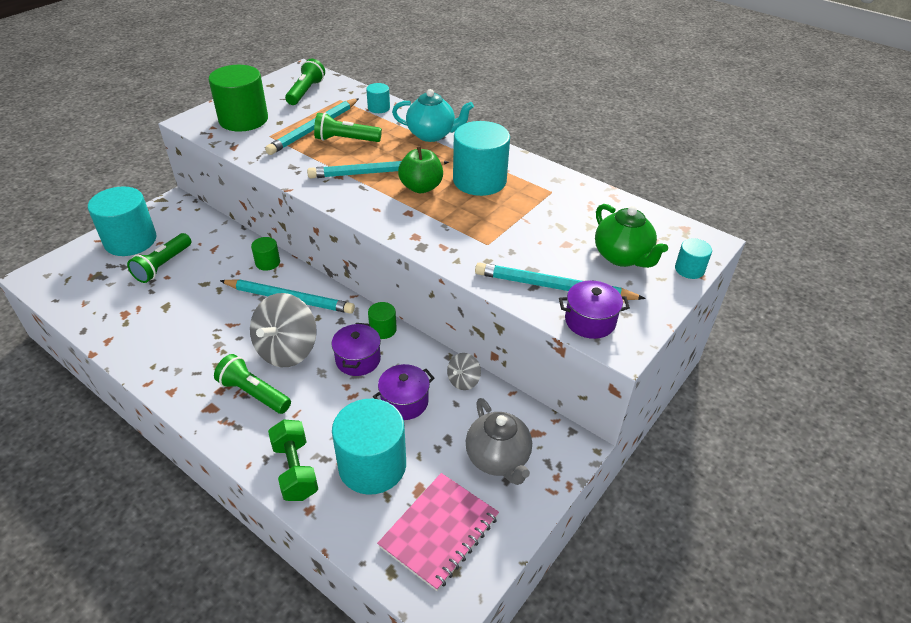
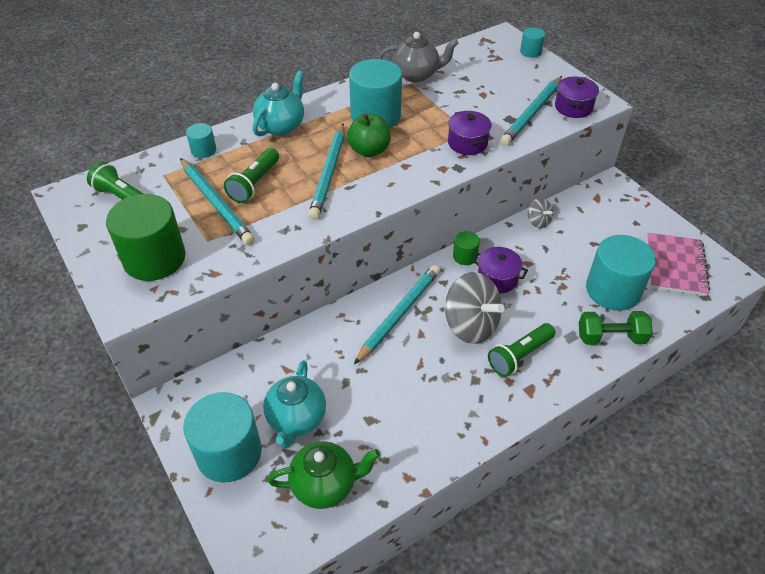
camera: 70 degrees left, 5 degrees up
(163, 265) = (296, 419): green flashlight -> turquoise teapot
(267, 262) = (334, 324): green cylinder -> none
(404, 402) = (552, 259): purple pot -> purple pot (467, 143)
(439, 532) = (675, 266): pink notebook -> pink notebook turned 45 degrees clockwise
(498, 459) = (617, 222): grey teapot -> grey teapot (416, 75)
(622, 257) = (507, 74): green teapot -> green teapot (325, 485)

